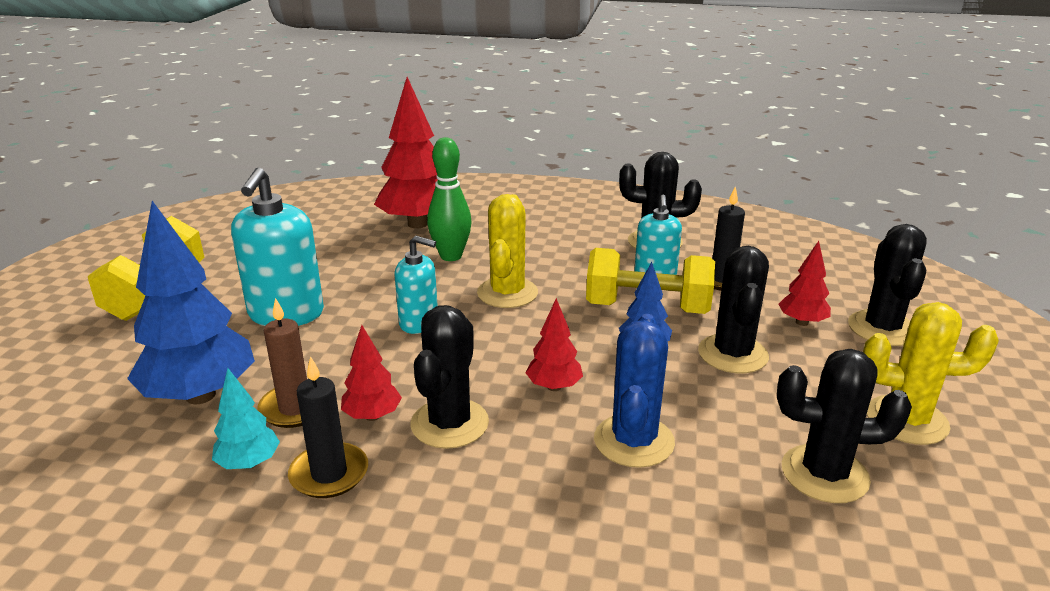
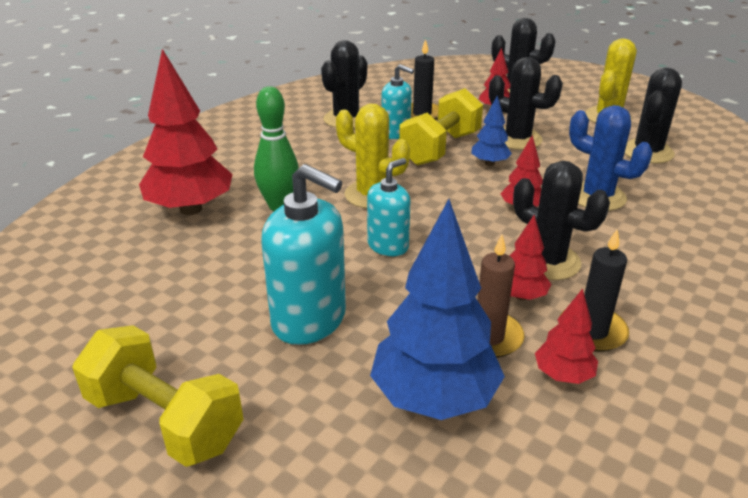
camera: 65 degrees left, 5 degrees up
(249, 463) = (563, 375): turquoise tree -> red tree

